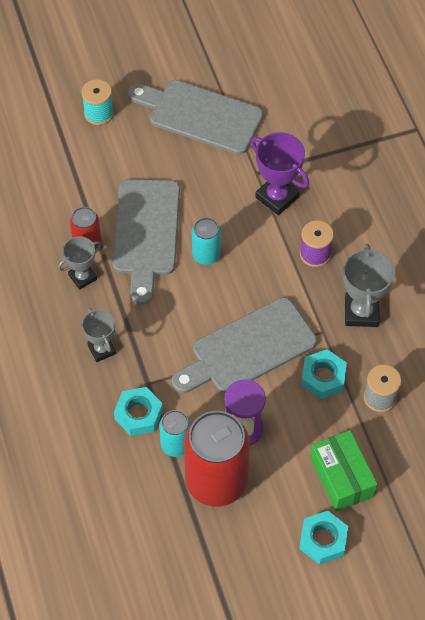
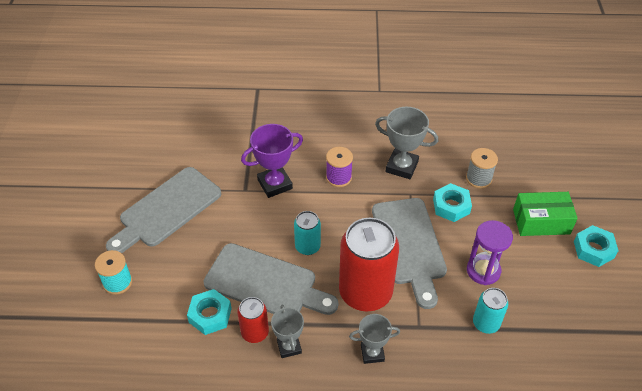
camera: 70 degrees left, 10 degrees down
(138, 414) = (448, 343): turquoise nut -> turquoise nut (210, 315)
(216, 481) = (527, 304): red can -> red can (365, 292)

